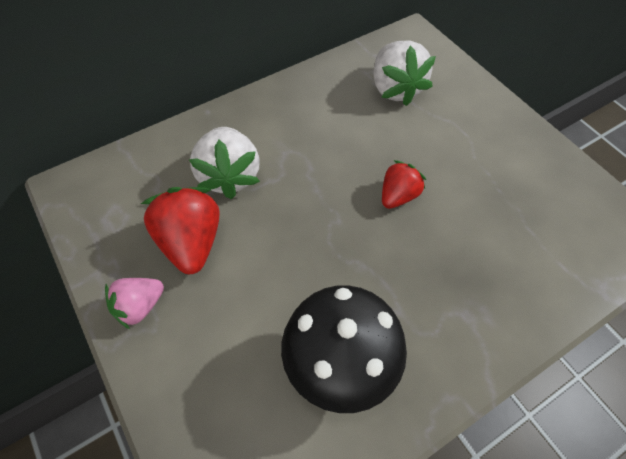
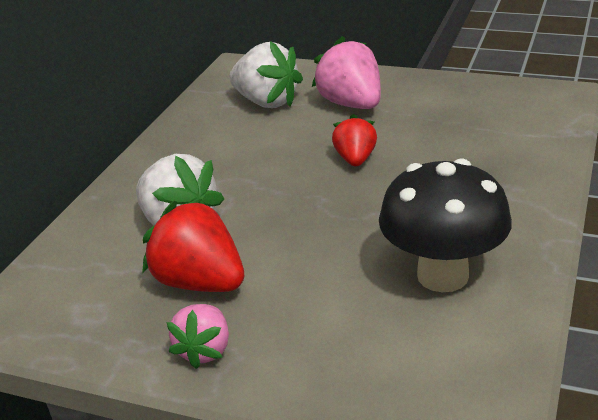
camera: 35 degrees left, 25 degrees down
(454, 132) = (351, 104): none -> pink strawberry

